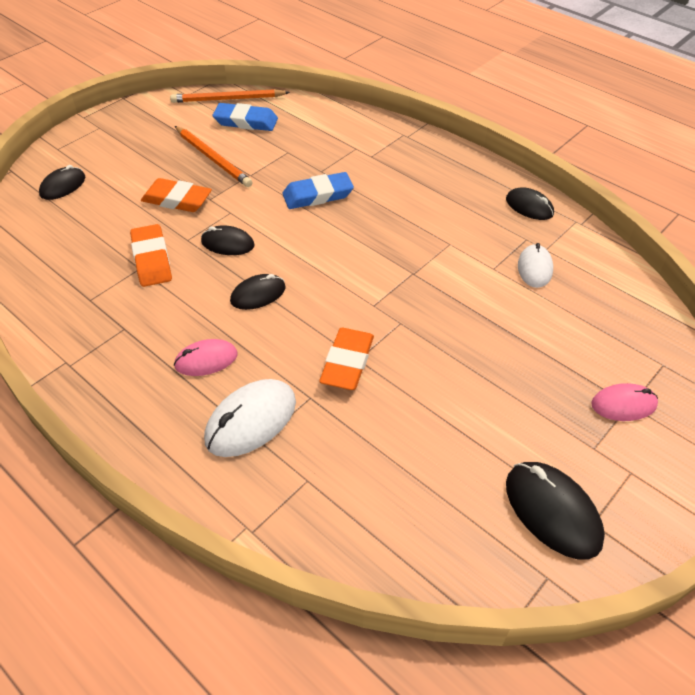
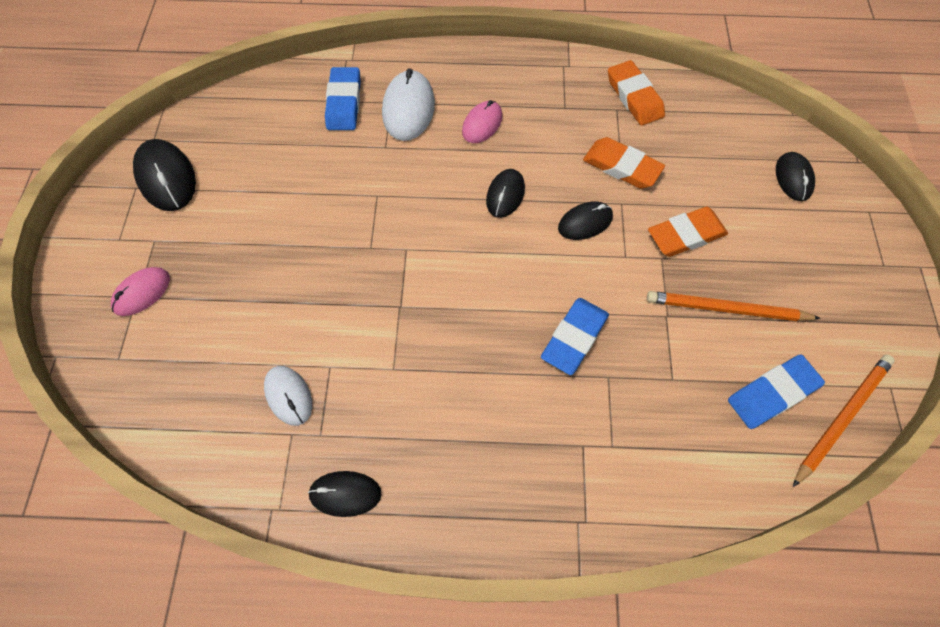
camera: 140 degrees right, 15 degrees up
(305, 473) = (344, 103): none -> blue eraser
(347, 362) = (382, 187): orange eraser -> orange eraser (634, 97)
(552, 511) = (166, 178): black mouse -> black mouse turned 45 degrees clockwise

